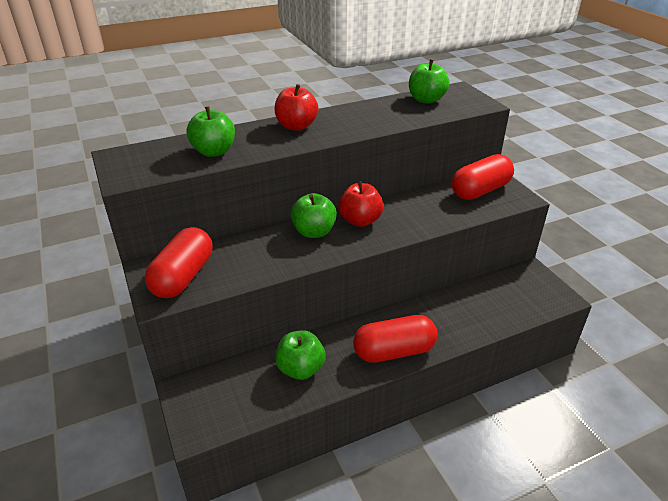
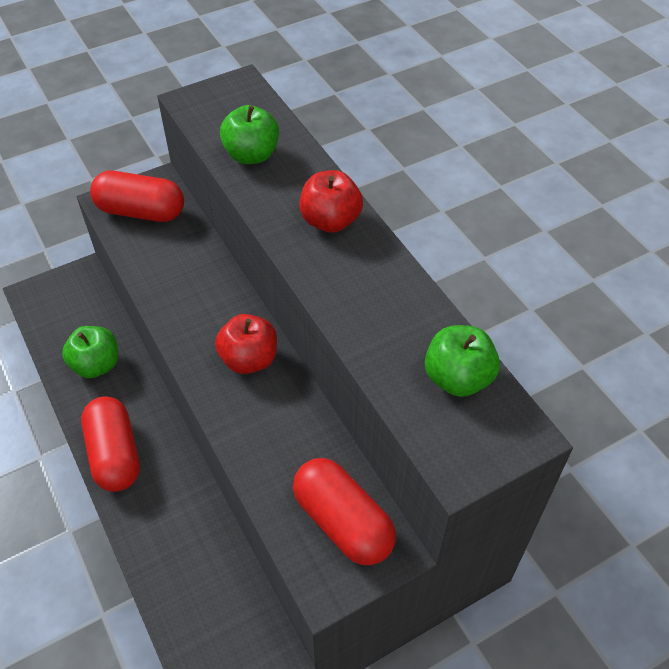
camera: 85 degrees right, 15 degrees up
(314, 232) = (222, 312): green apple -> none

